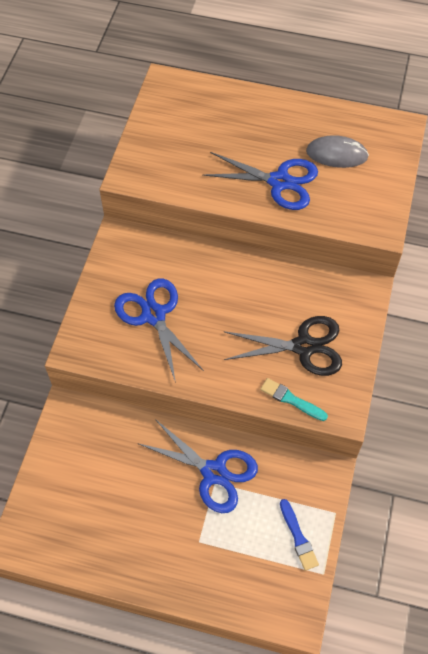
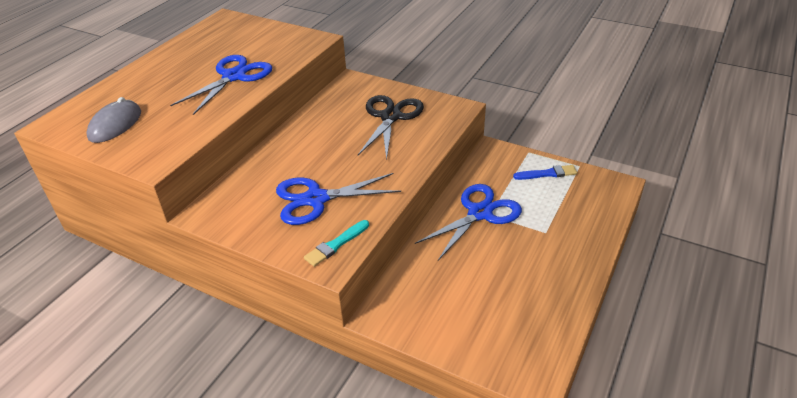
camera: 75 degrees left, 20 degrees down
(291, 400) = (439, 130): turquoise brush -> turquoise brush (336, 244)
(336, 154) = (227, 47): grey mouse -> grey mouse (115, 125)

